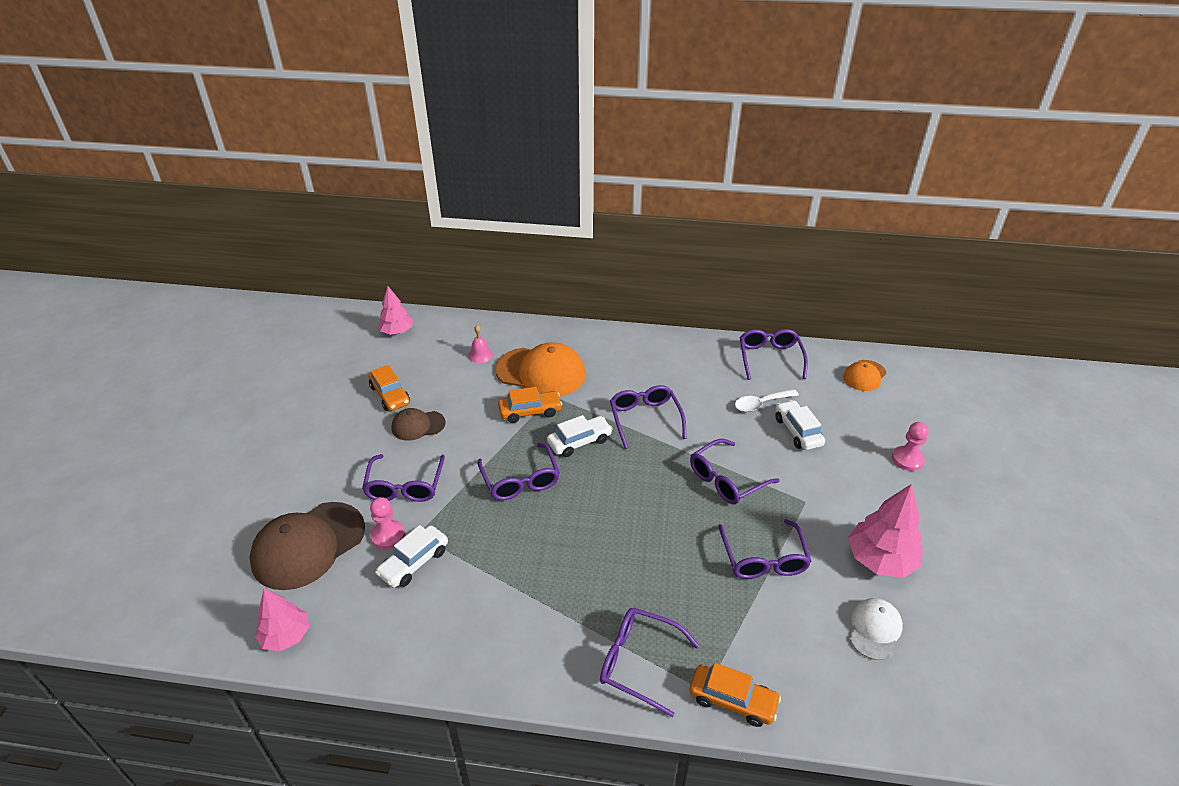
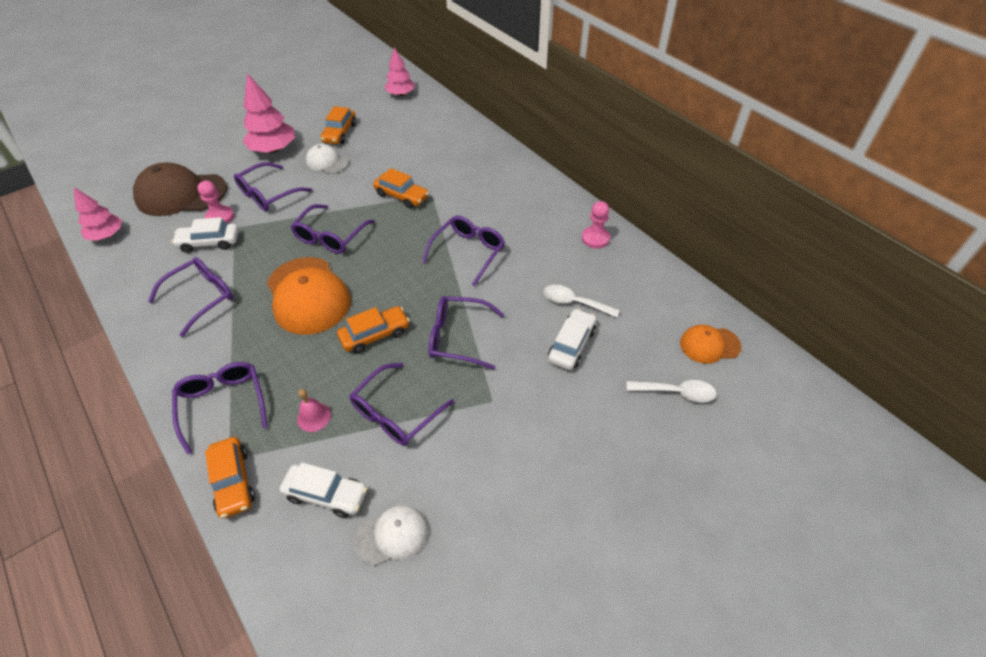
camera: 45 degrees right, 10 degrees up
(418, 425) = (327, 162): brown cap -> white cap
(480, 355) = (427, 138): pink bell -> pink bell (314, 417)
(541, 372) = (448, 174): orange cap -> orange cap (308, 295)
(579, 442) = (401, 237): white car -> white car (326, 494)
(670, 522) = (375, 335): none -> orange car
(770, 358) = (640, 273): purple glasses -> purple glasses (202, 297)
(880, 560) = (479, 493): pink tree -> pink tree (273, 149)
(887, 416) = (676, 392): none -> white spoon
(907, 459) = (635, 441): pink pawn -> pink pawn (595, 238)

